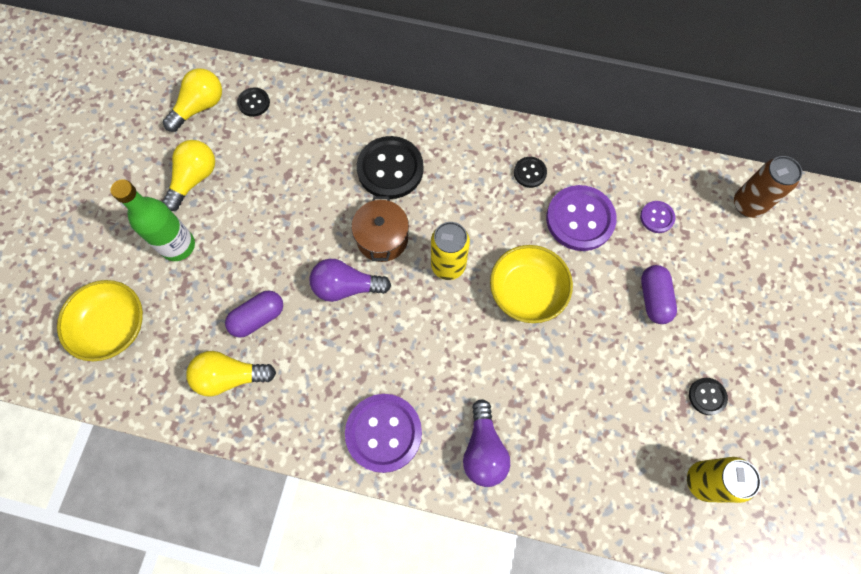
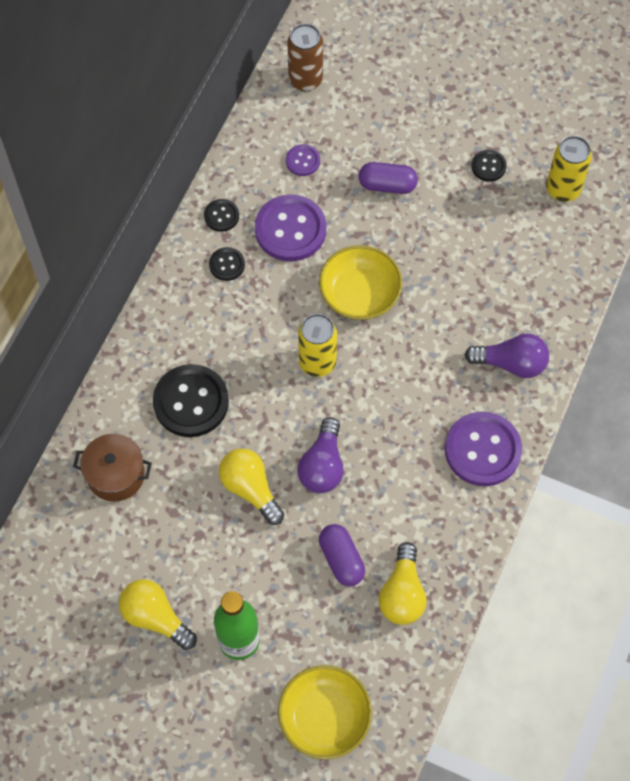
camera: 80 degrees left, 5 degrees down
(200, 107) = (56, 605): yellow light bulb -> yellow light bulb (250, 489)
(254, 103) = (66, 541): black button -> black button (221, 216)
(382, 238) = (273, 422): brown pot -> brown pot (116, 475)

